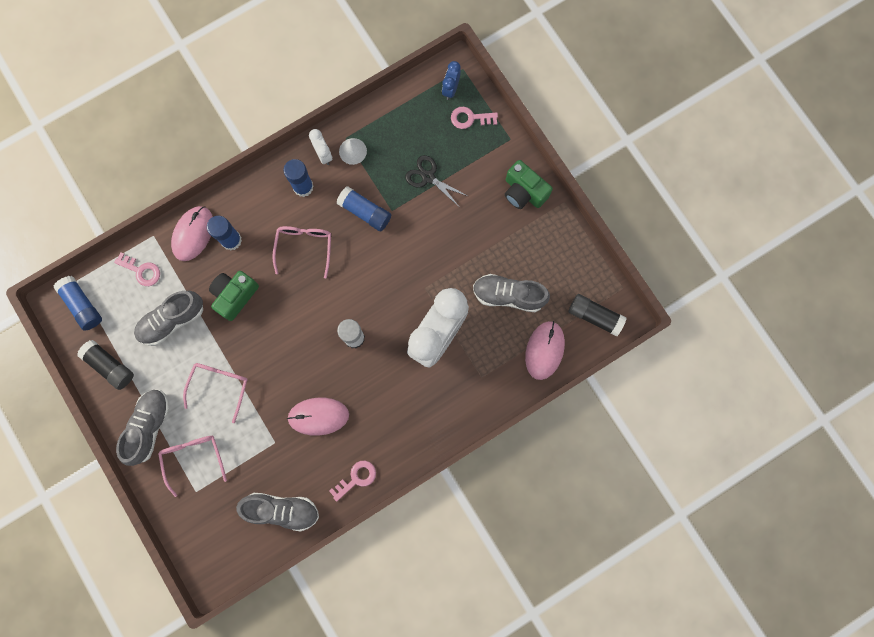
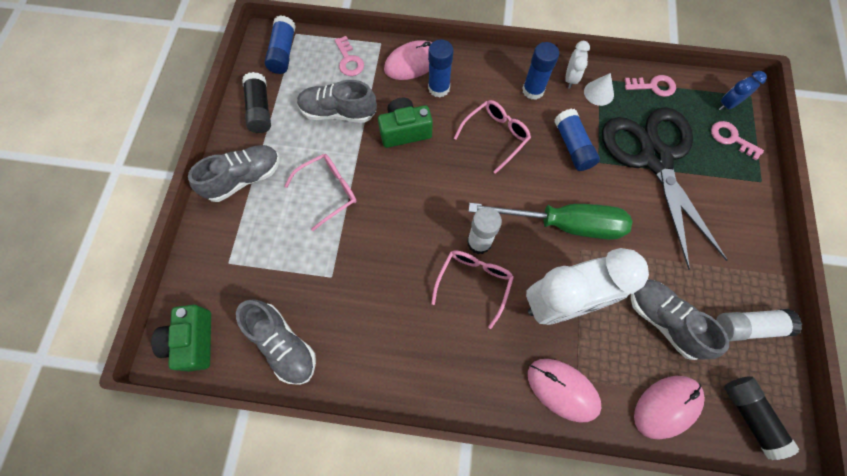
camera: 40 degrees right, 10 degrees down
(193, 459) = (253, 233): pink glasses -> pink glasses (473, 283)
(318, 416) = (389, 285): pink mouse -> pink mouse (562, 389)
(356, 478) = (375, 374): pink key -> pink key (653, 86)
(401, 278) = (564, 224): none -> green screwdriver
(428, 177) = (655, 159): black scissors -> black scissors, size x2.31
(524, 192) = (745, 236): green camera -> green camera (193, 341)
(561, 257) = (748, 326): none -> white glue stick

